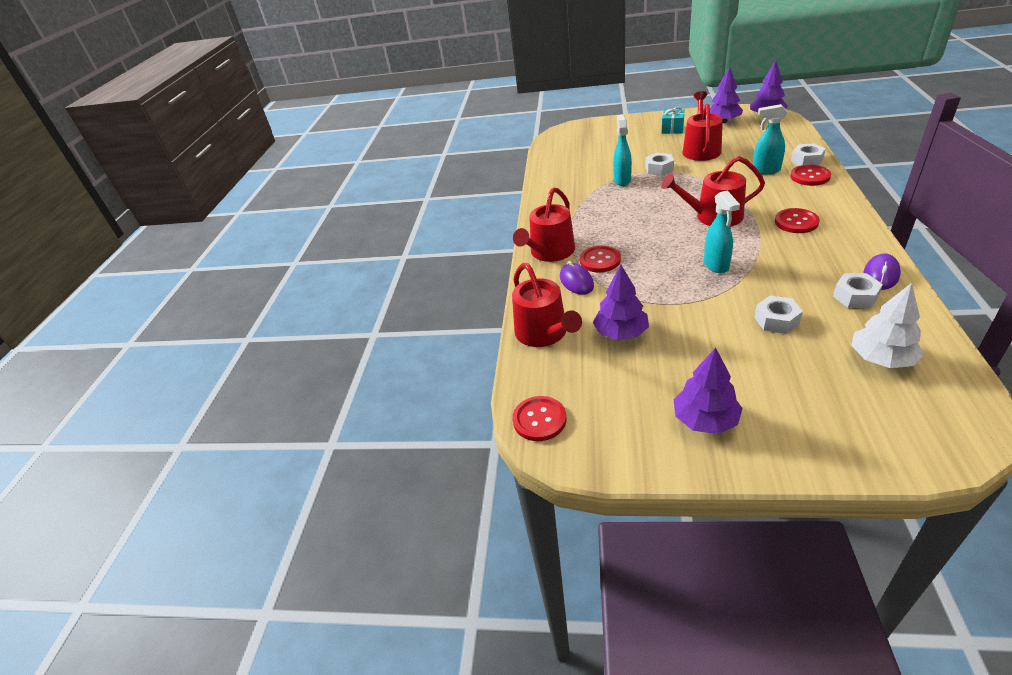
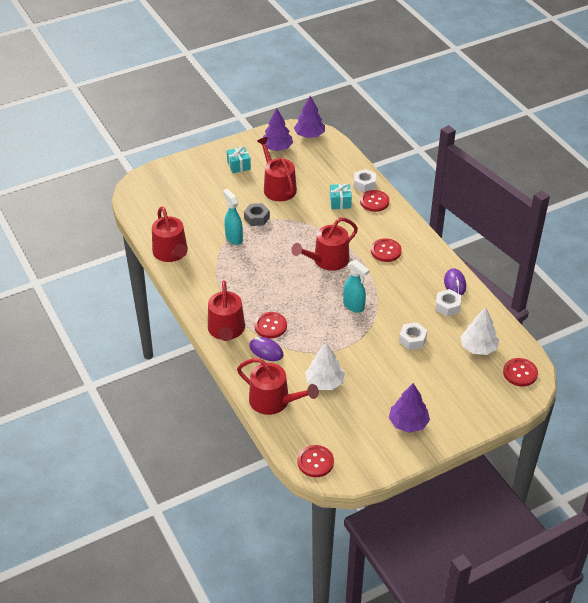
camera: 40 degrees left, 5 degrees up
(551, 181) = (171, 253): none -> red watering can
(621, 333) = (324, 382): purple tree -> white tree
(659, 169) = (256, 218): white nut -> grey nut
(765, 171) = (340, 202): turquoise spray bottle -> turquoise gift
(946, 416) = (520, 373): none -> red button

